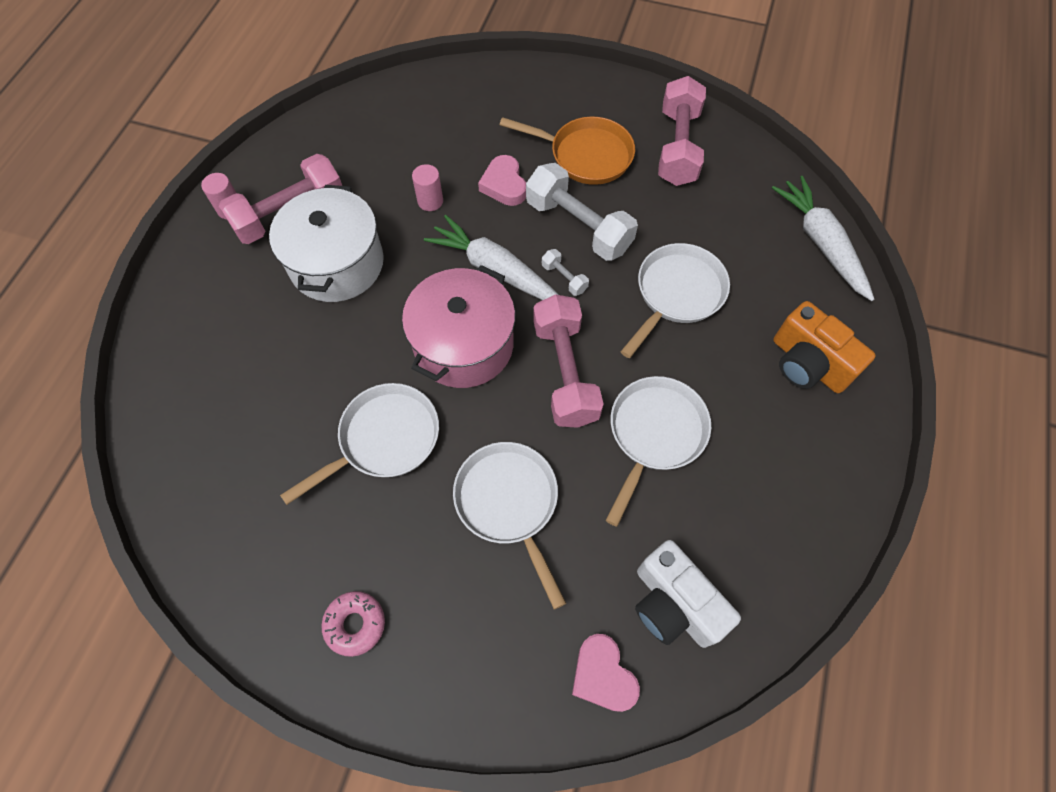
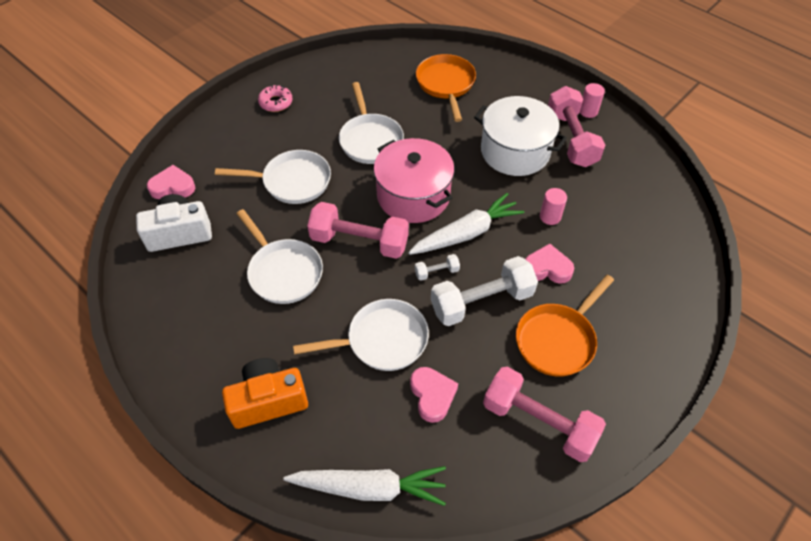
camera: 115 degrees right, 10 degrees down
(226, 388) = (446, 84): none -> orange pan
(677, 294) = (382, 340): white pan -> white pan turned 75 degrees counterclockwise
(706, 230) = (432, 395): none -> pink heart

